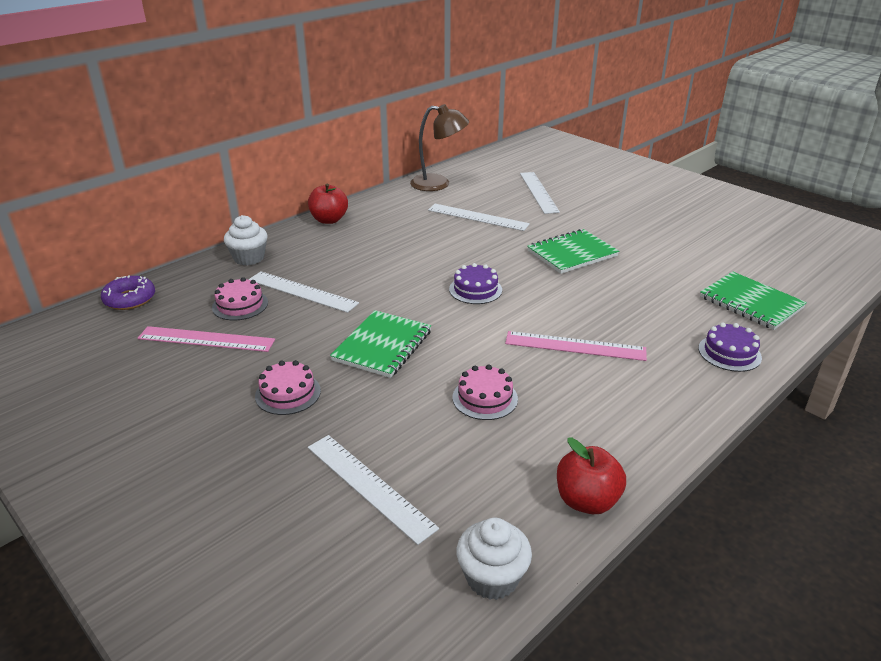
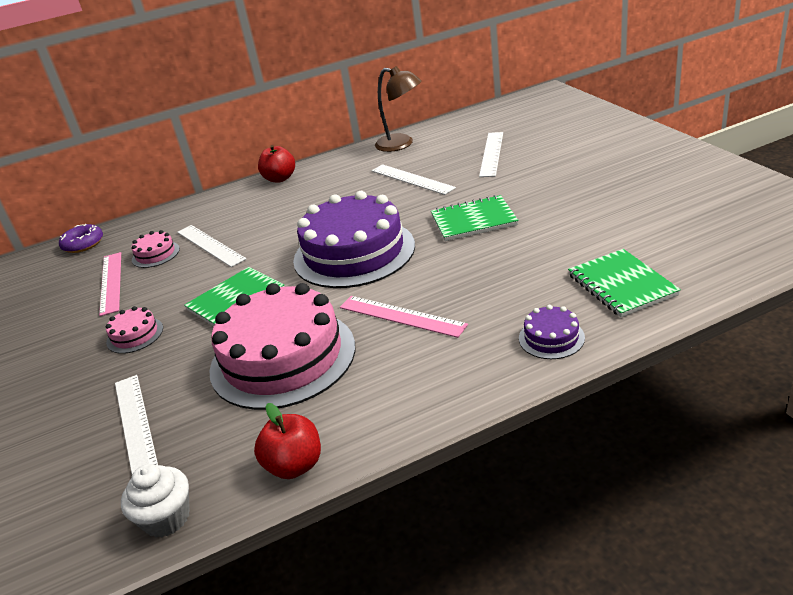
camera: 25 degrees right, 0 degrees up
(206, 339) = (111, 282): pink ruler -> pink ruler turned 45 degrees clockwise
(249, 258) = (192, 212): white cupcake -> none
(475, 289) = (354, 252): purple cake -> purple cake, size x2.38
(485, 398) = (283, 357): pink cake -> pink cake, size x2.38

